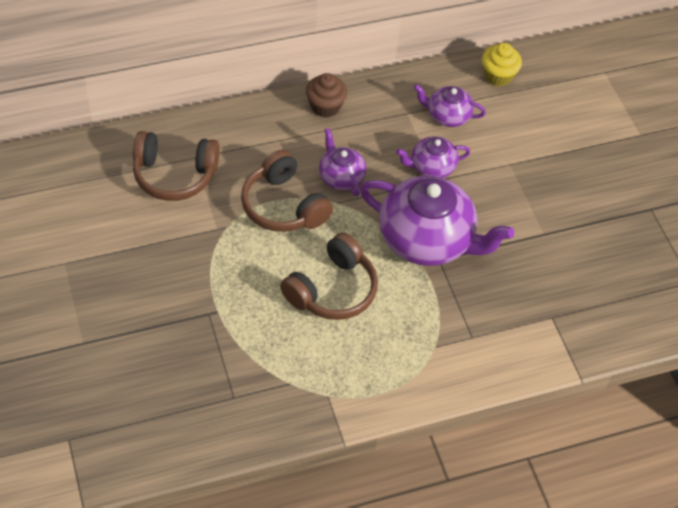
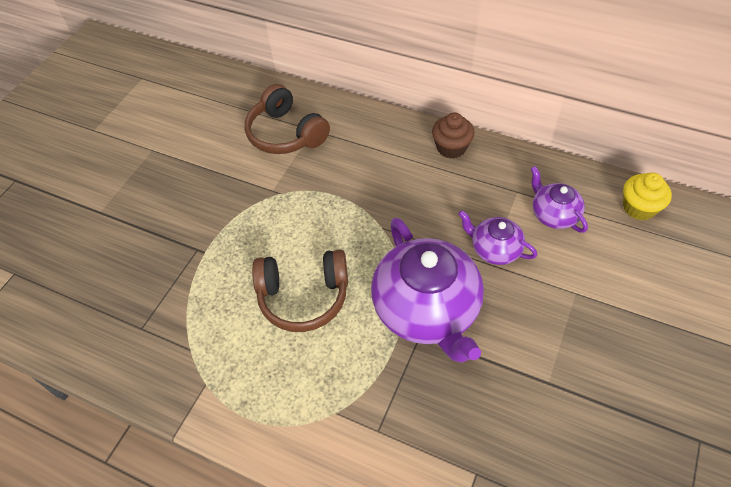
camera: 50 degrees right, 0 degrees up
(283, 205) = (338, 204): brown headphones -> none
(341, 177) = (407, 209): purple teapot -> none

